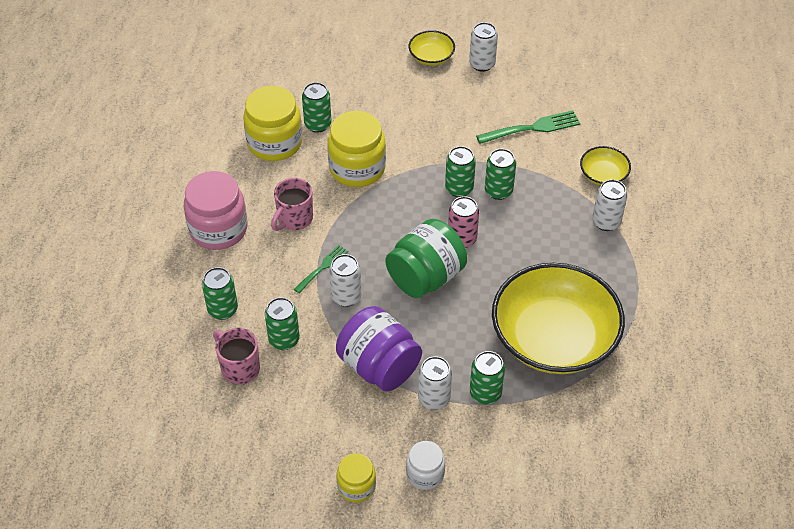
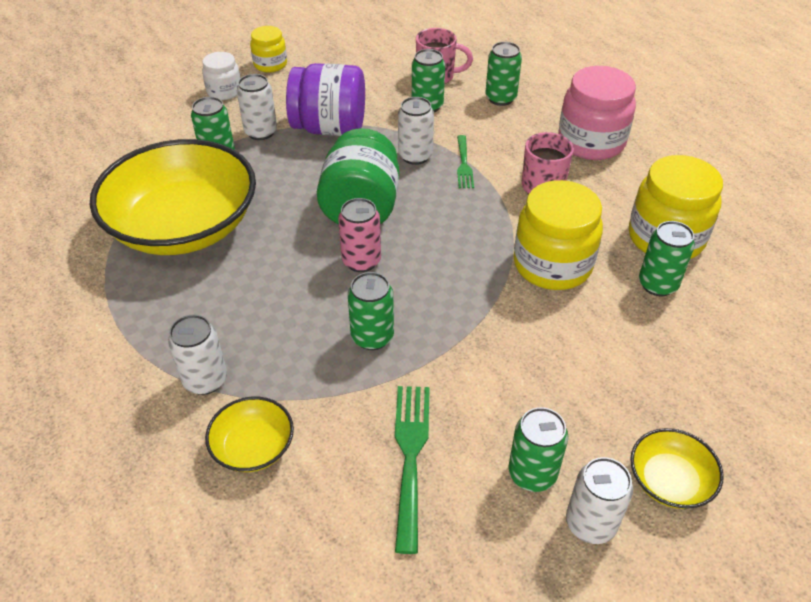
camera: 140 degrees right, 5 degrees down
(459, 188) = (420, 311): green can -> green can (532, 474)
(532, 128) = (411, 456): green fork -> green fork turned 150 degrees clockwise

